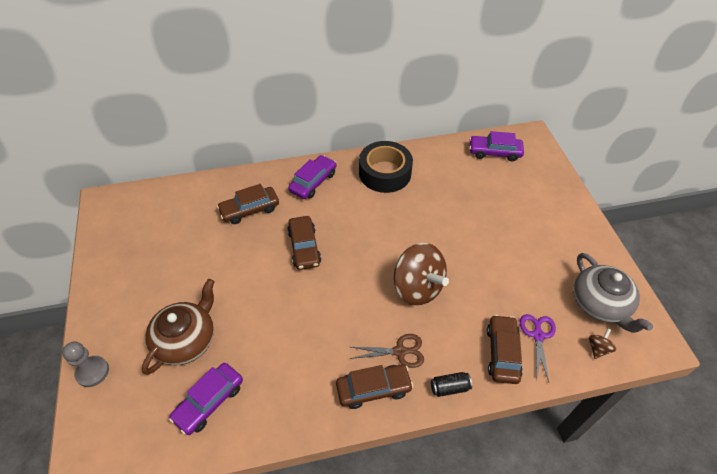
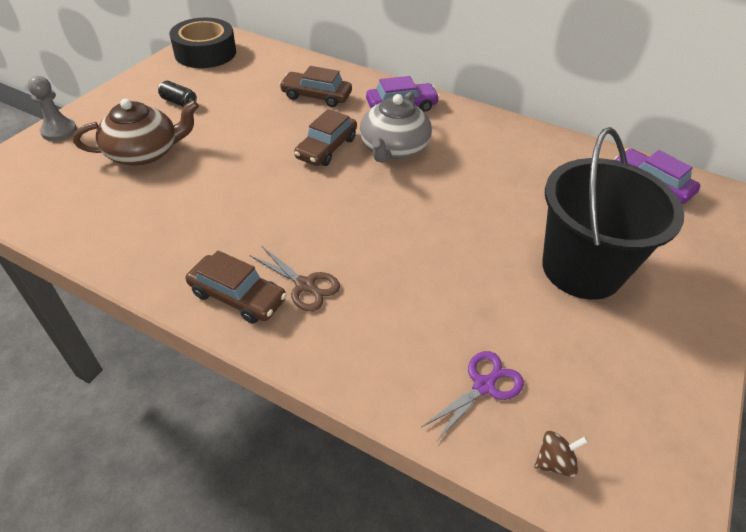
camera: 40 degrees right, 5 degrees down
(209, 401) = (100, 205): purple car -> none
(385, 173) = (486, 136): black tape -> black tape (205, 53)
(417, 287) = (395, 245): brown spinning top -> none
(449, 388) = (312, 354): black can -> black can (179, 102)
(502, 353) = (415, 369): brown car -> none
(514, 232) = (581, 269): none -> black bucket
(600, 304) = (620, 418): grey teapot -> grey teapot (393, 148)

